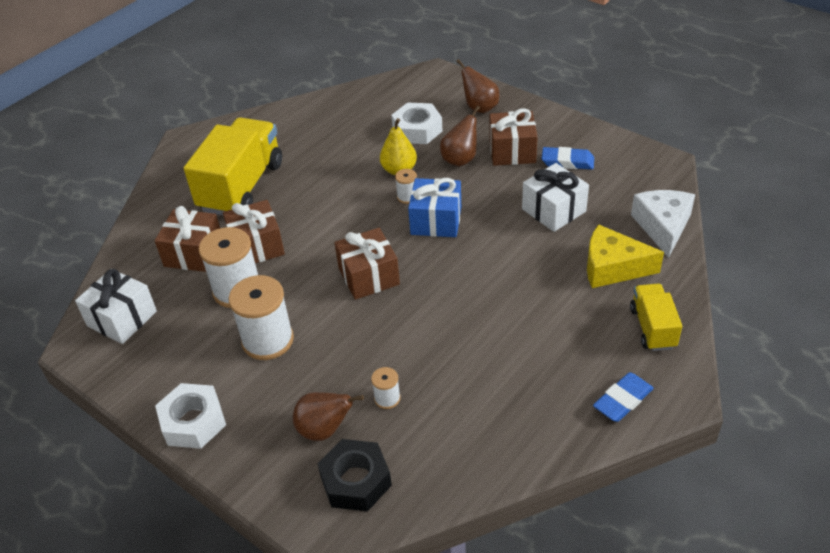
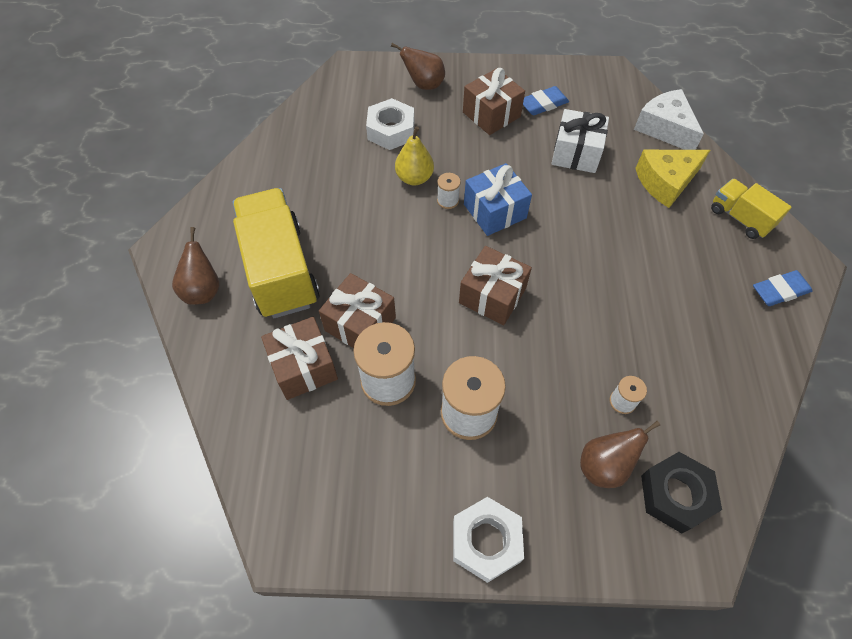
camera: 40 degrees left, 15 degrees up
(122, 319) = (301, 483): white gift -> none
(460, 159) = (457, 142): brown pear -> brown pear (203, 290)
(622, 400) = (779, 291): blue eraser -> blue eraser turned 60 degrees clockwise

